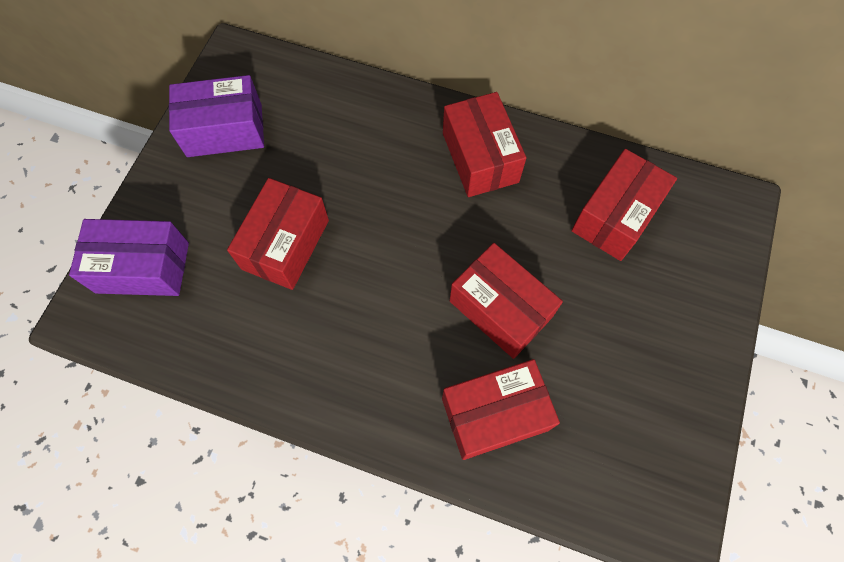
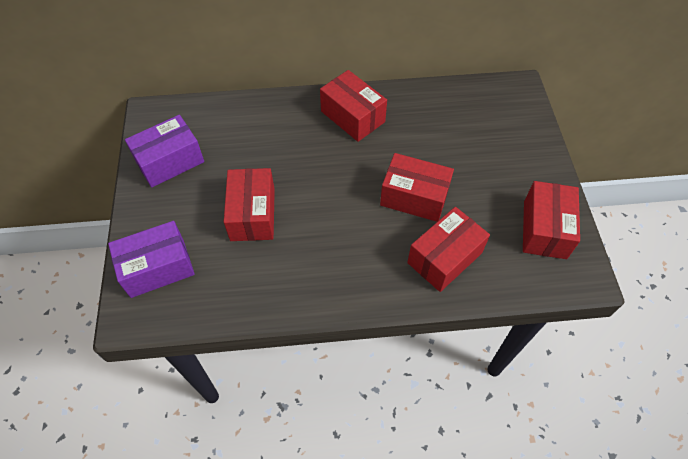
camera: 25 degrees left, 10 degrees down
(615, 216) = (453, 119): red box -> red box (545, 229)

